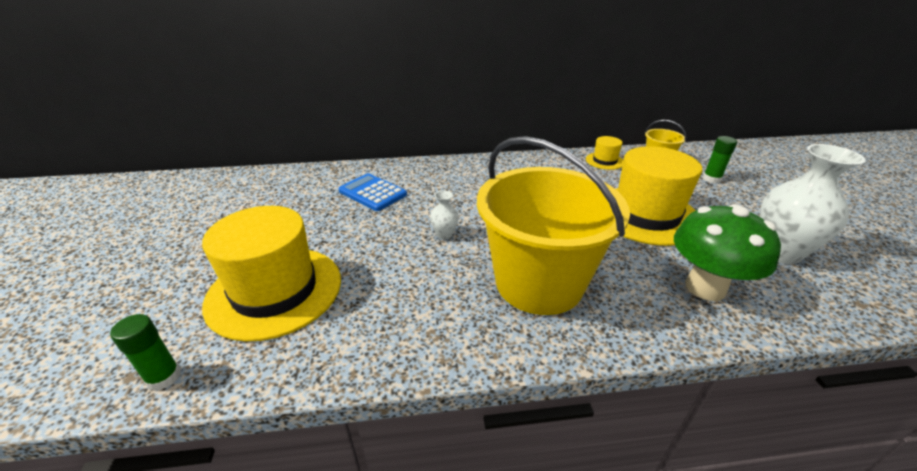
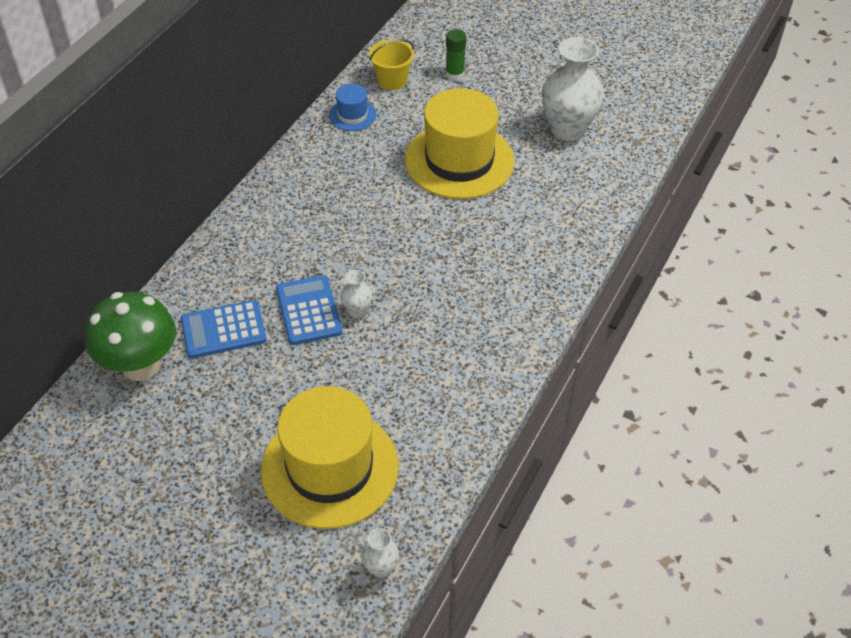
camera: 55 degrees left, 15 degrees up
(164, 377) = (381, 568): green glue stick -> white vase
(422, 215) = (309, 310): none -> blue calculator
(539, 283) = (476, 288): yellow bucket -> none
(604, 161) = (352, 115): yellow hat -> blue hat
(705, 287) = (561, 201): green mushroom -> green mushroom (141, 366)

